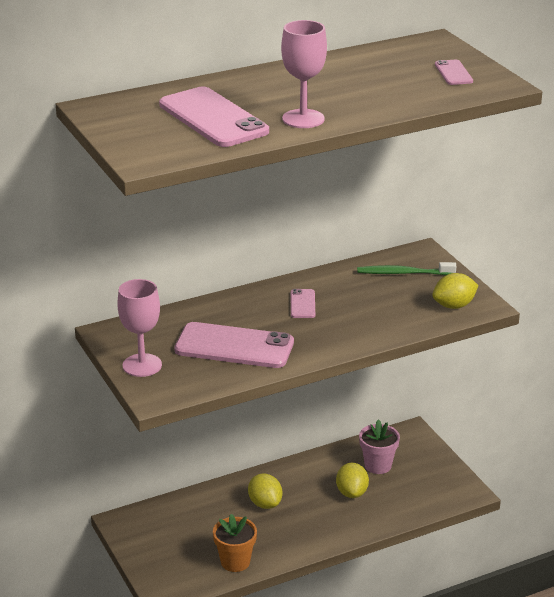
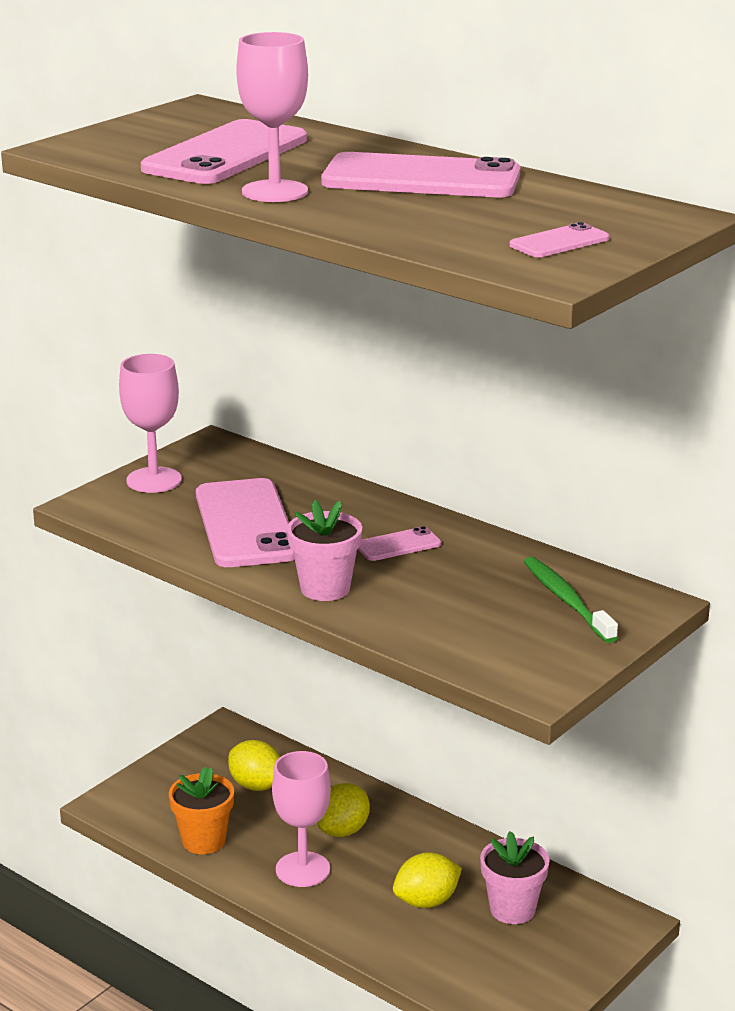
camera: 65 degrees right, 5 degrees down
(291, 530) = (302, 869): none -> pink goblet
(316, 80) = (421, 179): none -> pink phone
(336, 339) = (325, 588): none -> pink flower pot
(454, 306) = (510, 661): yellow lemon -> yellow lemon (256, 785)

